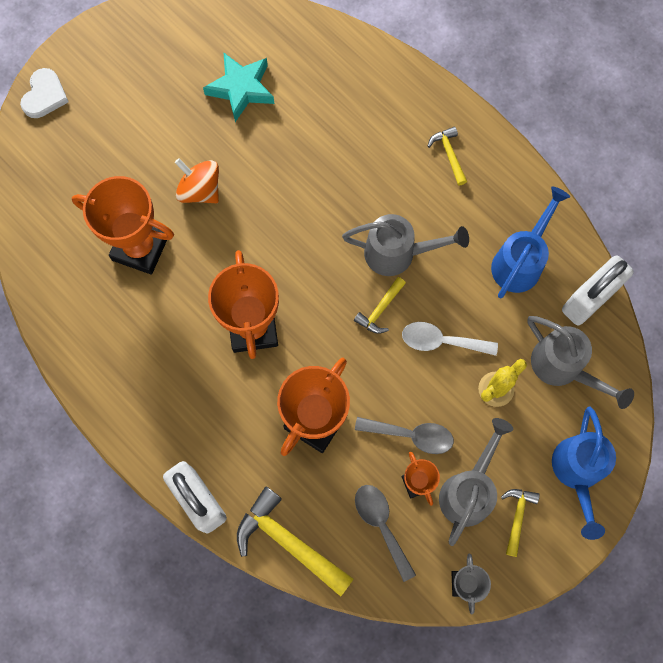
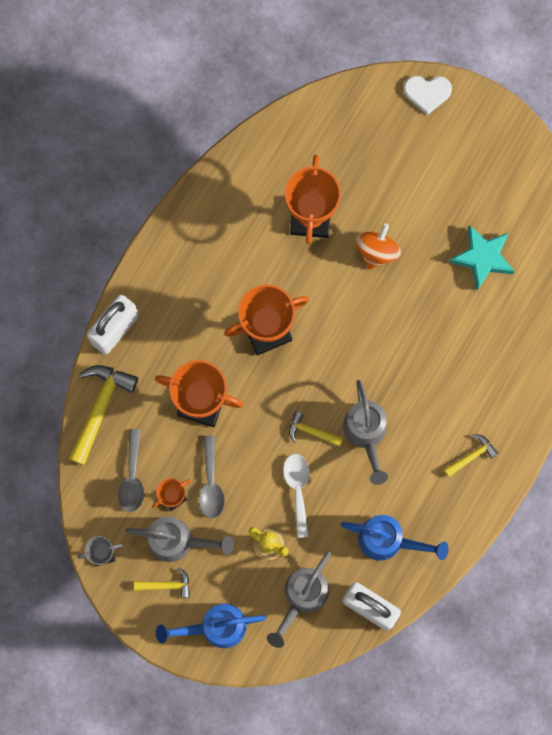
camera: 75 degrees right, 5 degrees up
(381, 525) = (132, 477): grey spoon -> grey spoon turned 135 degrees clockwise

